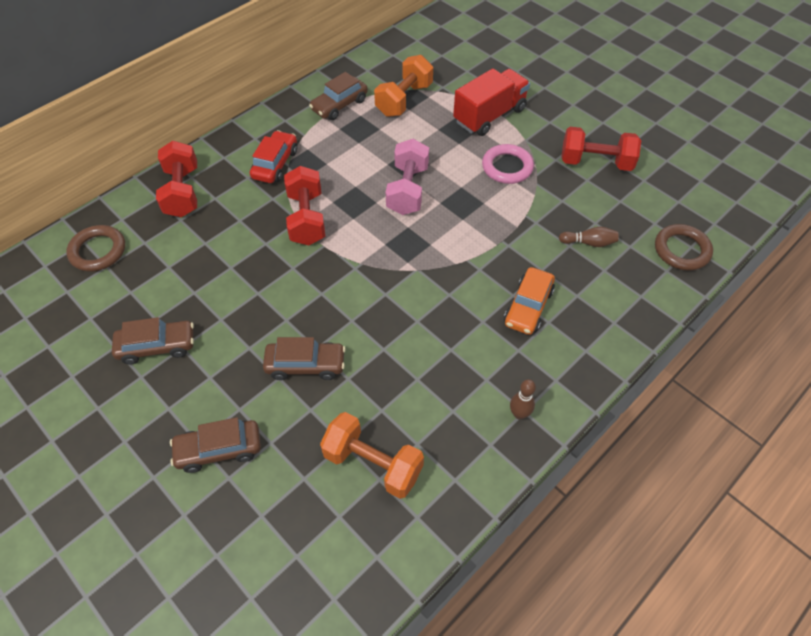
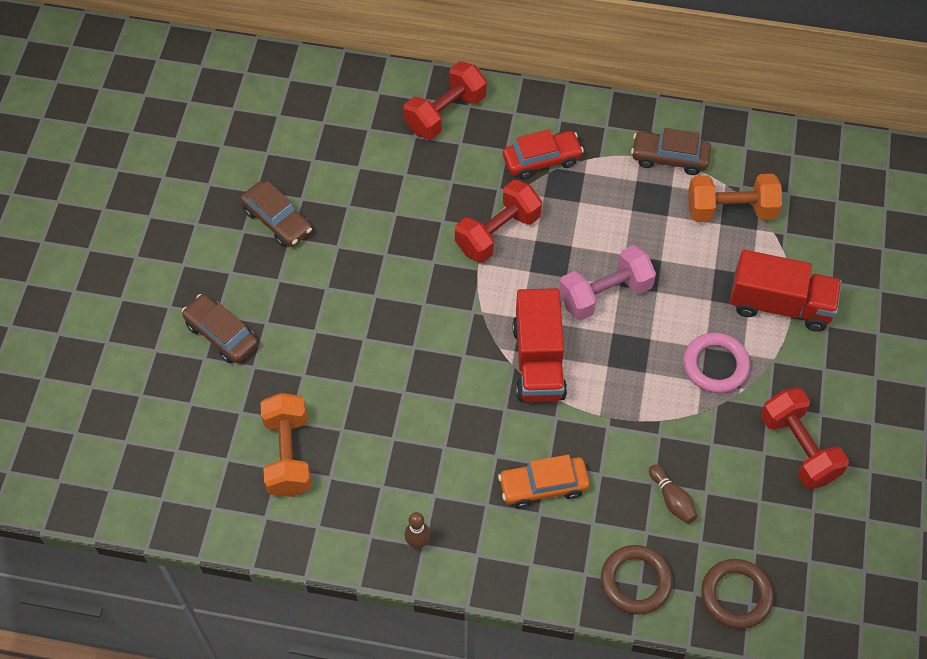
camera: 55 degrees right, 5 degrees up
(98, 251) = (333, 103): brown ring -> brown ring (635, 581)
(305, 365) = (342, 342): brown car -> none
(427, 253) = (538, 361): none -> red truck

